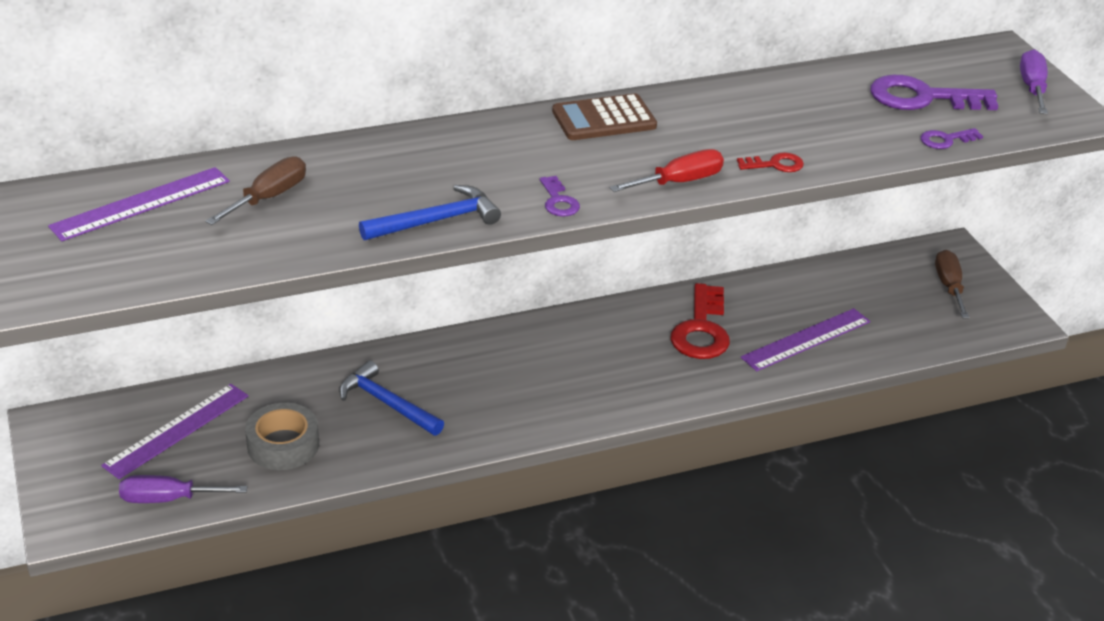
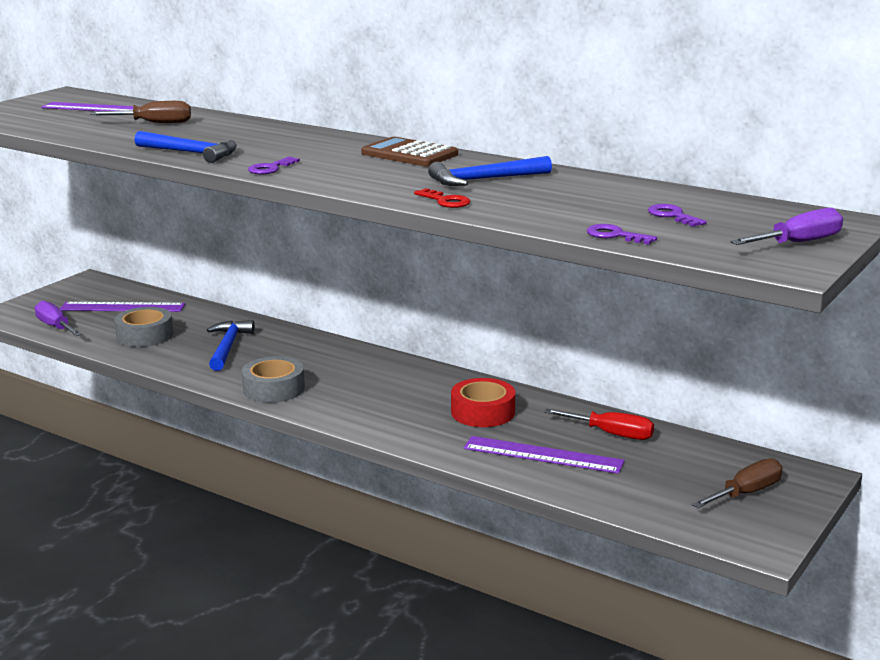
camera: 55 degrees right, 15 degrees down
(523, 417) = (274, 389): none -> grey tape
(679, 182) = (360, 186): red screwdriver -> red screwdriver (611, 434)
(701, 329) = (483, 412): red key -> red tape
(733, 123) = (484, 180): none -> blue hammer
(923, 98) = (673, 216): purple key -> purple key, size x0.49

